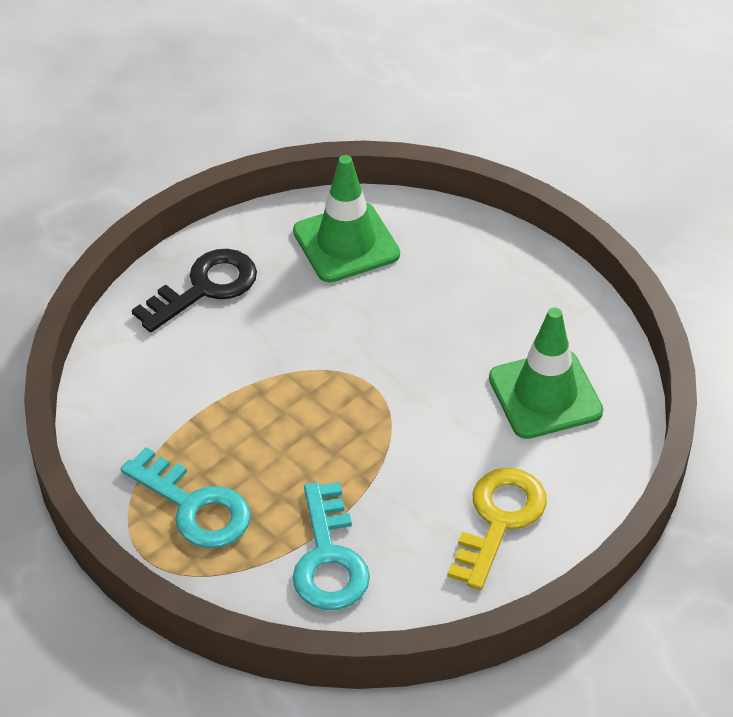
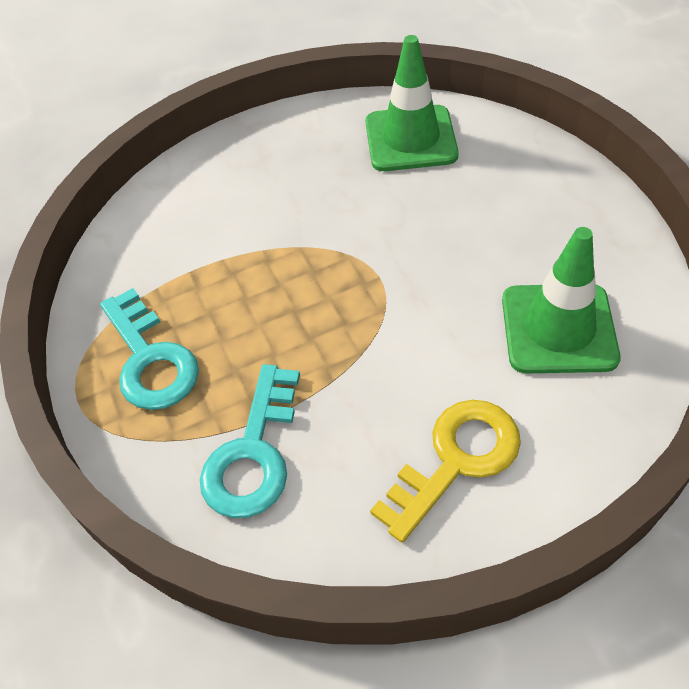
camera: 25 degrees right, 5 degrees up
(205, 288) = (264, 154): black key -> none

